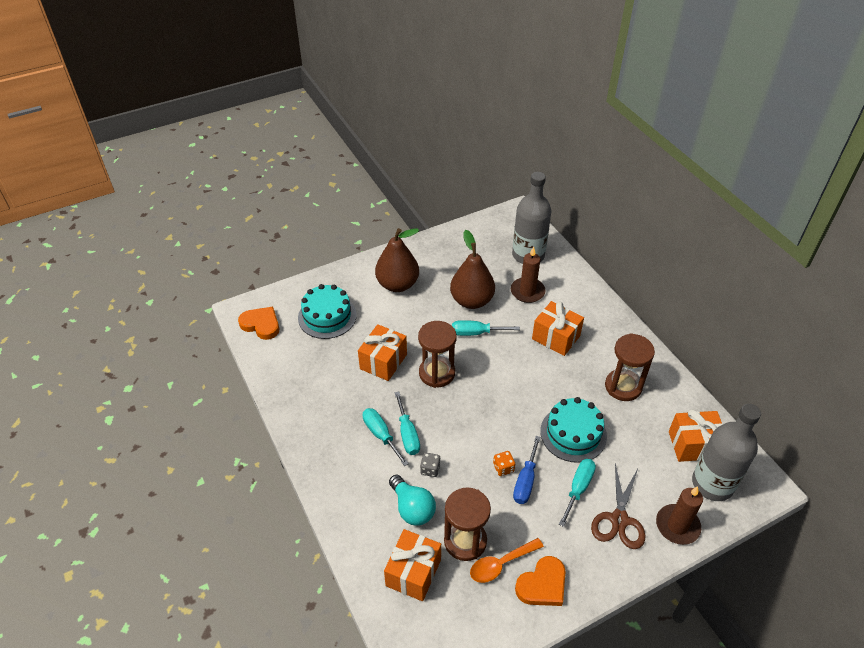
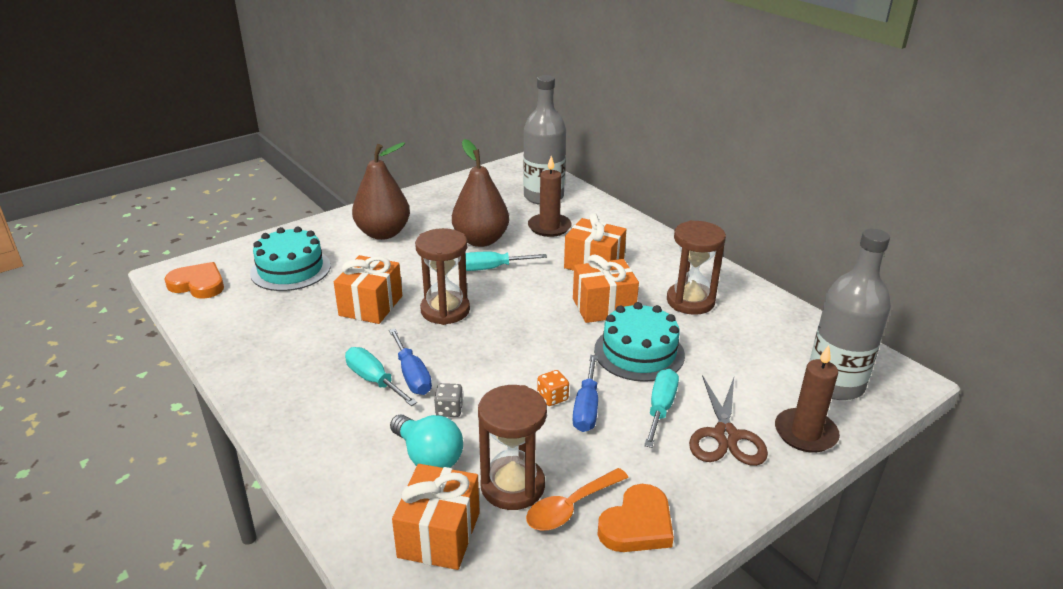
camera: 10 degrees left, 15 degrees down
(407, 434) = (412, 375): turquoise screwdriver -> blue screwdriver
(693, 445) = (796, 348): orange gift -> orange gift (603, 307)

